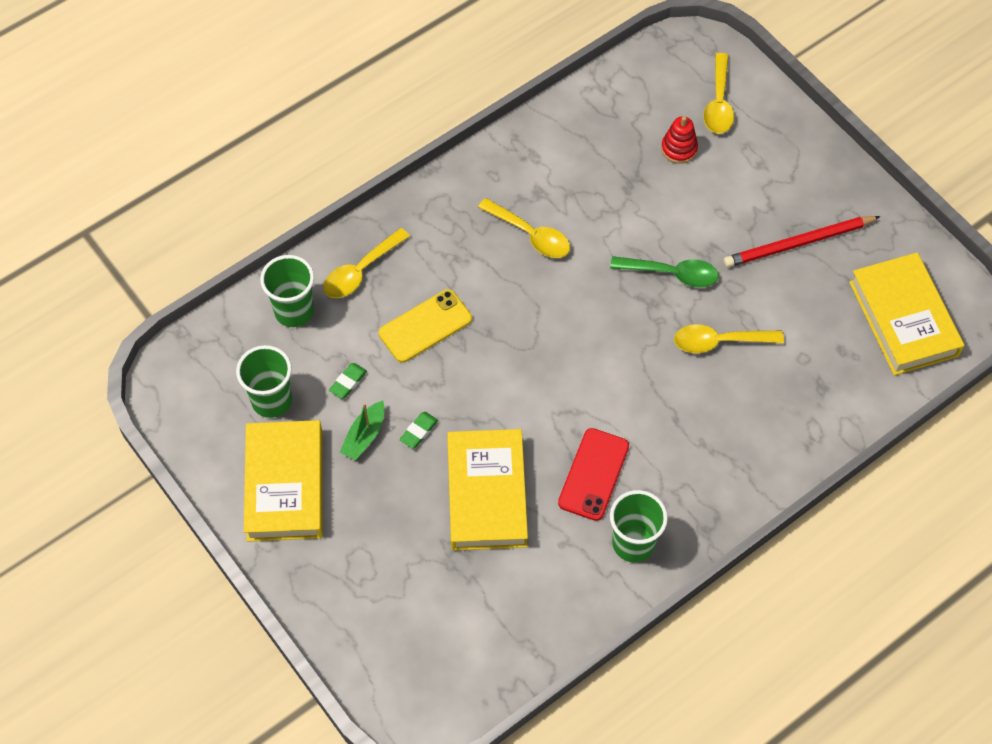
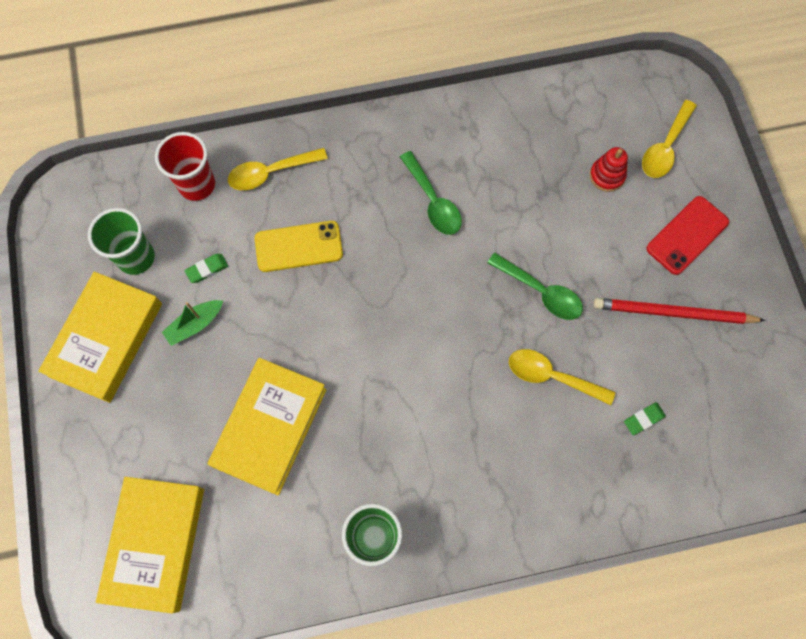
camera: 25 degrees right, 10 degrees up
(294, 311) = (197, 185): green cup -> red cup
(419, 431) = (242, 342): green eraser -> green eraser (643, 419)
(531, 235) = (433, 201): yellow spoon -> green spoon
(593, 474) = (373, 453): red phone -> red phone (687, 235)
(903, 318) = (738, 431): yellow book -> yellow book (155, 544)

